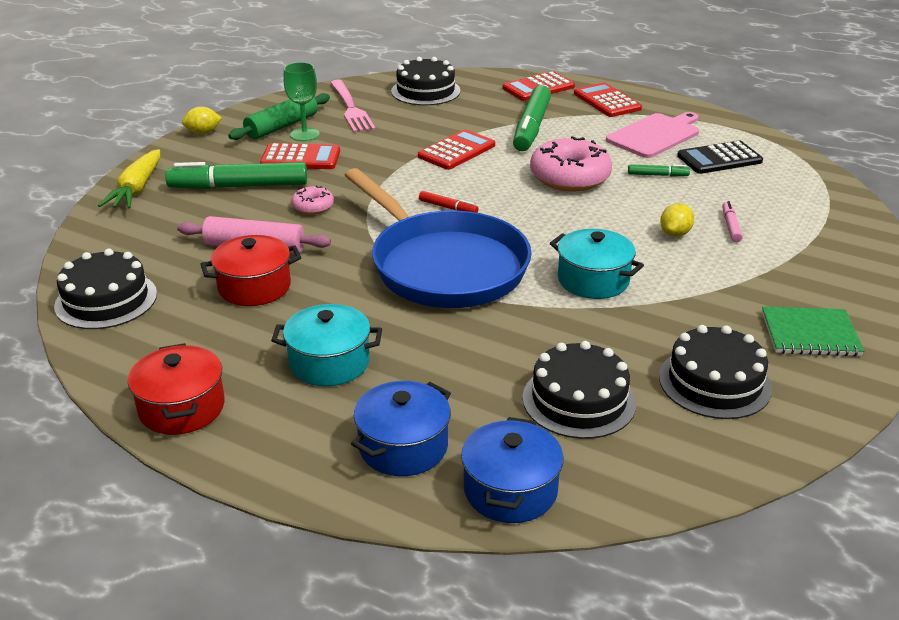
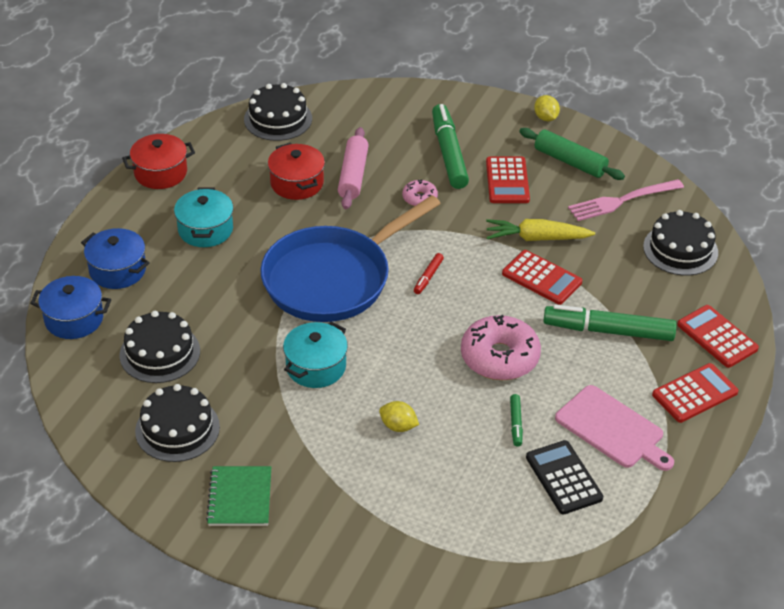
camera: 85 degrees right, 10 degrees up
(137, 189) = (436, 101): yellow carrot -> yellow carrot (537, 238)
(304, 134) = (555, 178): green goblet -> none
(730, 226) = (417, 469): pink marker -> none

